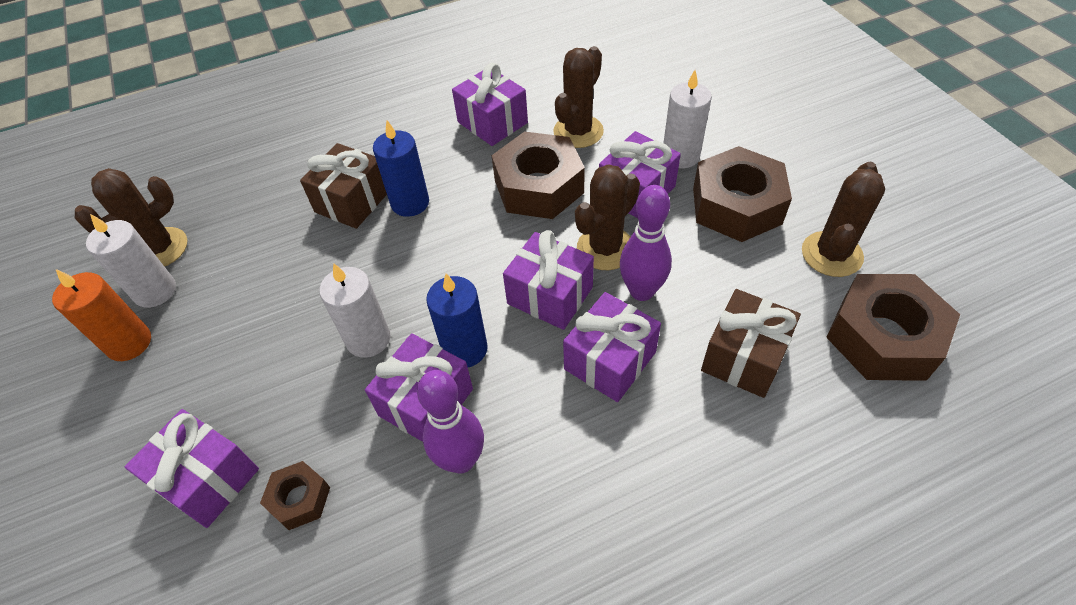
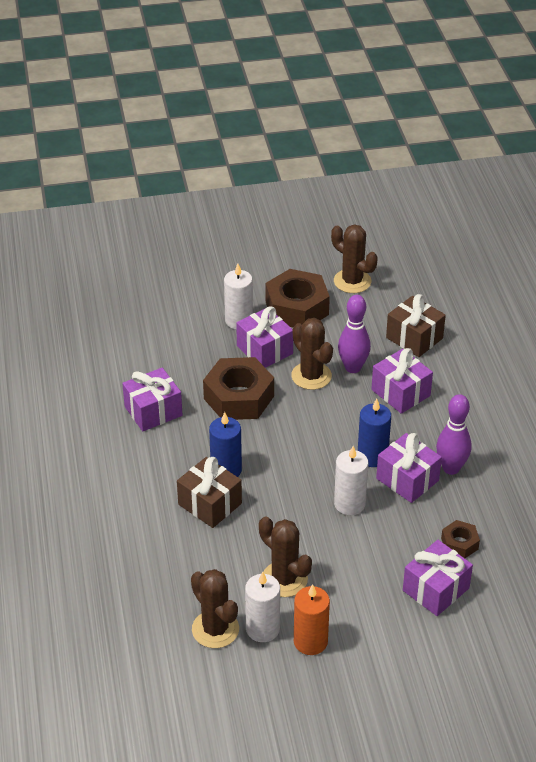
camera: 80 degrees left, 10 degrees down
(550, 295) = (342, 409): purple gift -> none
(578, 131) = (188, 366): brown cactus -> brown cactus (284, 579)
(883, 337) = (417, 282): brown nut -> none

